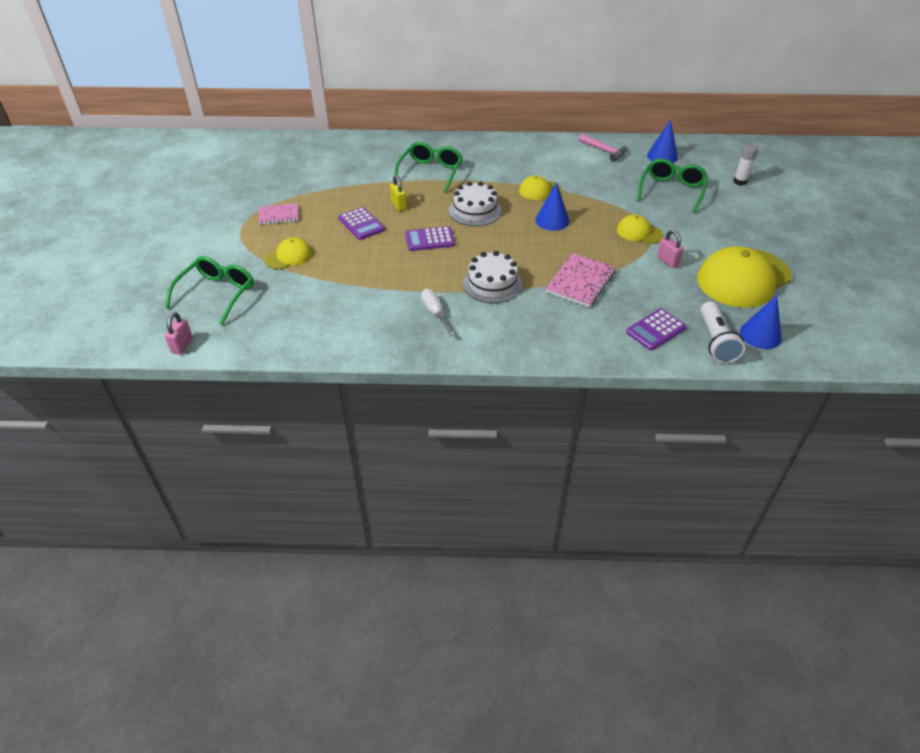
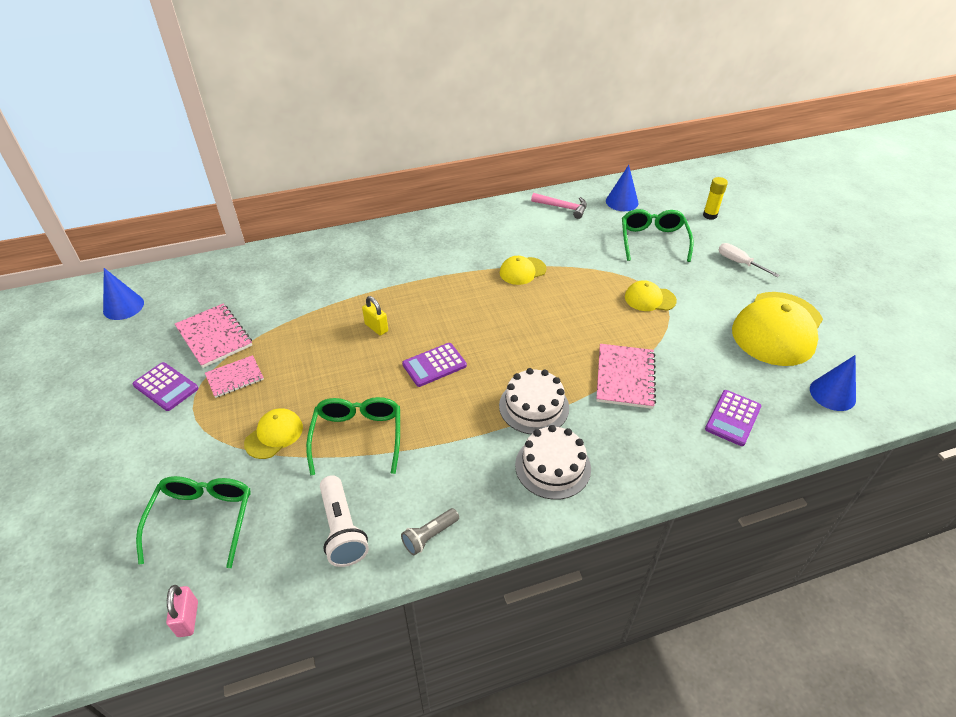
camera: 20 degrees left, 0 degrees up
(277, 186) = (214, 336): none -> pink notebook
(361, 224) = (344, 364): purple calculator -> purple calculator (165, 387)
(366, 343) = (430, 536): none -> grey flashlight
(430, 173) = (392, 275): green glasses -> green glasses (357, 437)
(435, 313) = (490, 466): white screwdriver -> white screwdriver (739, 263)
(475, 211) = (466, 313): white cake -> white cake (553, 466)
(552, 220) = (555, 306): blue cone -> blue cone (123, 306)
(667, 261) = (696, 327): pink padlock -> none
(715, 341) = (797, 415): white flashlight -> white flashlight (342, 529)
(740, 181) = (710, 215): white glue stick -> yellow glue stick

